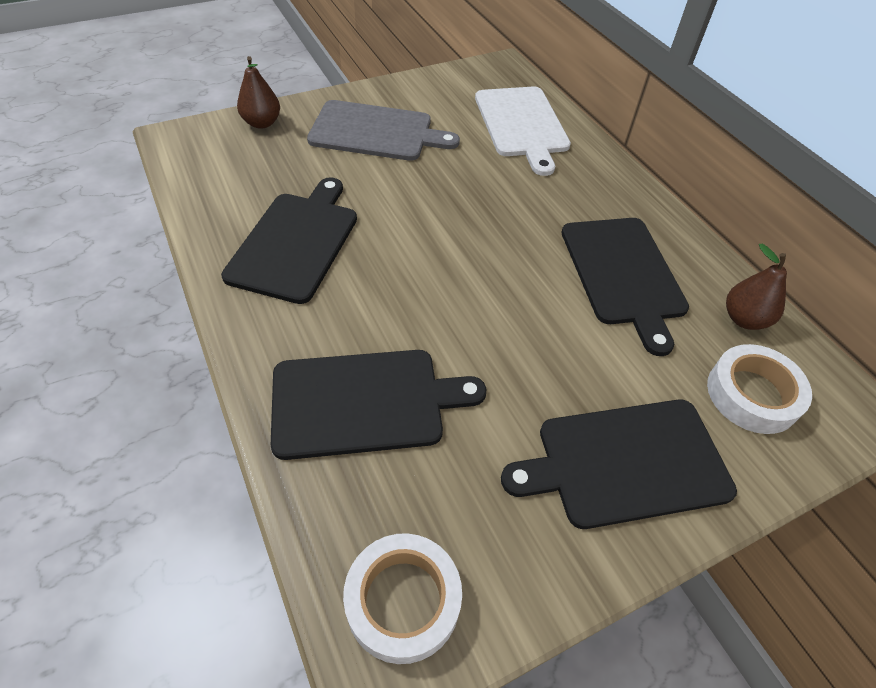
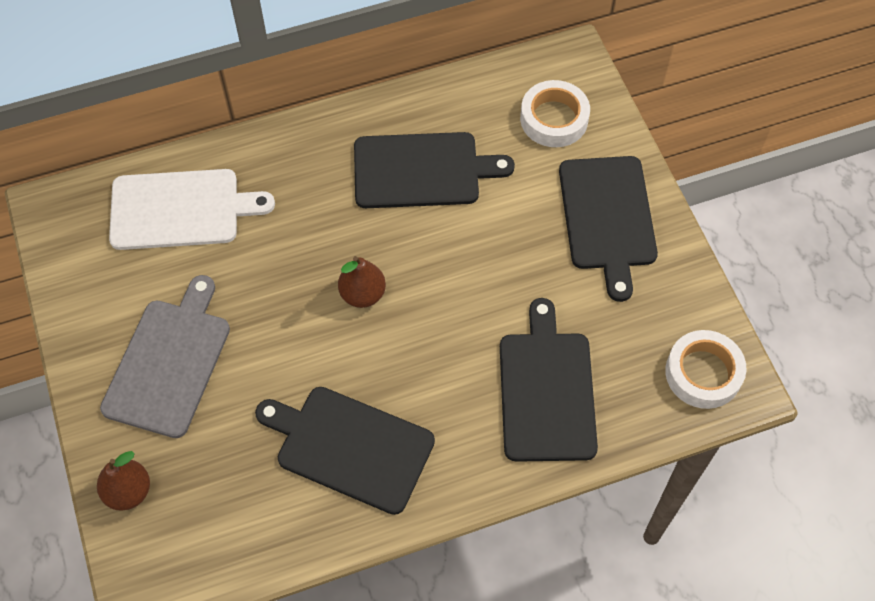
camera: 80 degrees left, 10 degrees up
(744, 319) = (480, 98): brown pear -> brown pear (362, 294)

